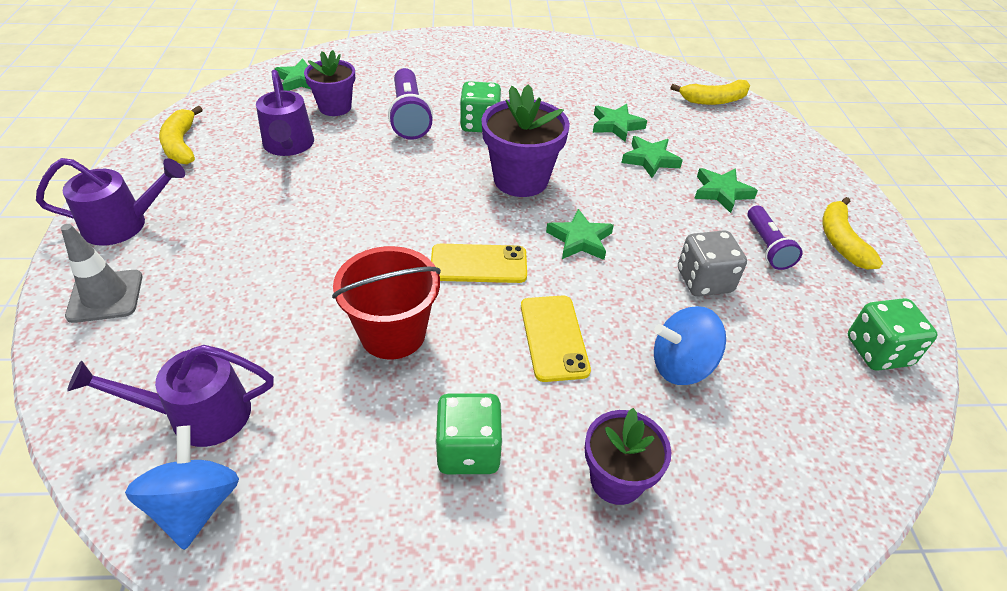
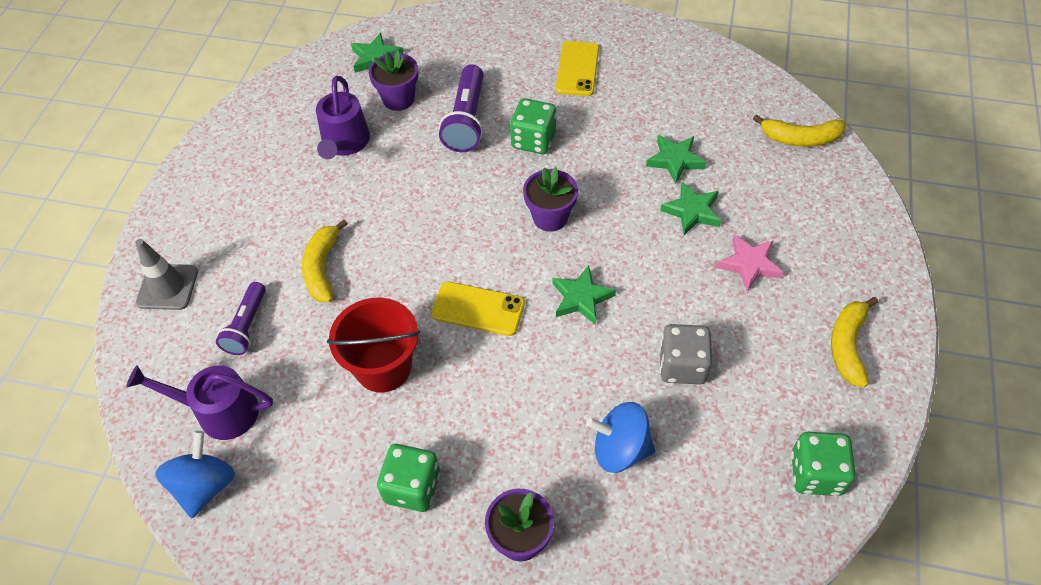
camera: 20 degrees right, 10 degrees up
(124, 224) = (191, 214): purple watering can -> none
(181, 144) = (251, 129): yellow banana -> yellow banana (322, 268)
(521, 180) = (550, 217): purple flower pot -> purple flower pot, size x0.65
(554, 337) = (518, 398): yellow phone -> yellow phone (577, 69)
(721, 192) = (749, 264): green star -> pink star
(767, 246) = (765, 338): purple flashlight -> purple flashlight (247, 326)

